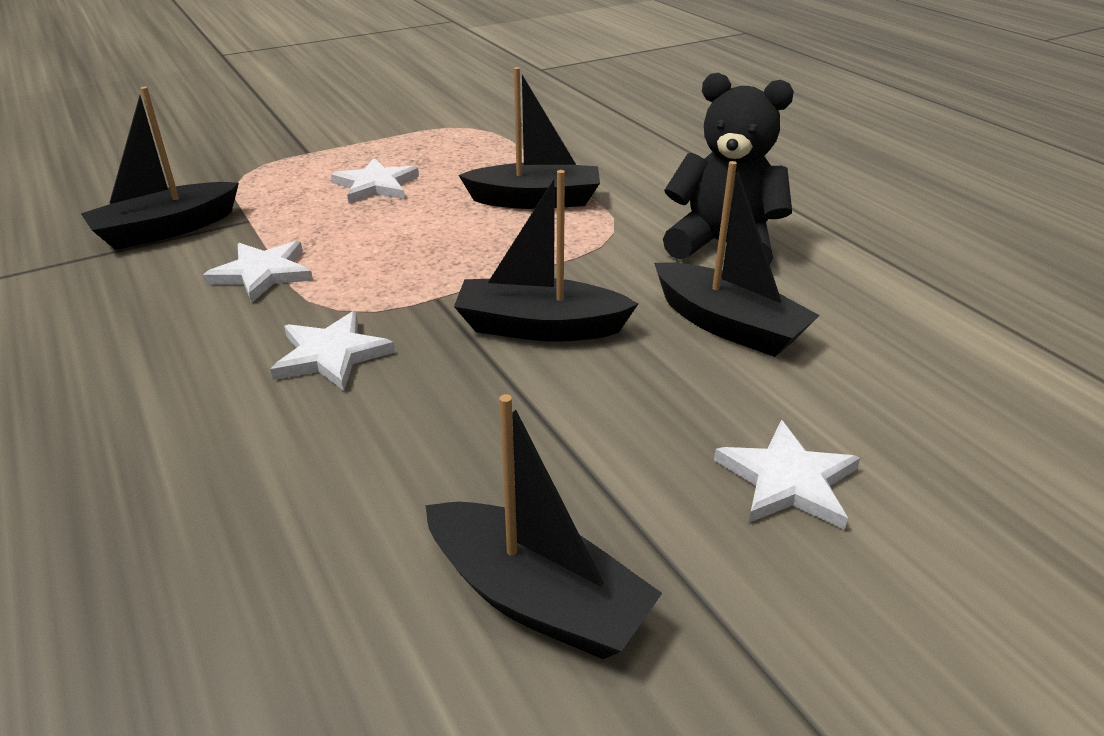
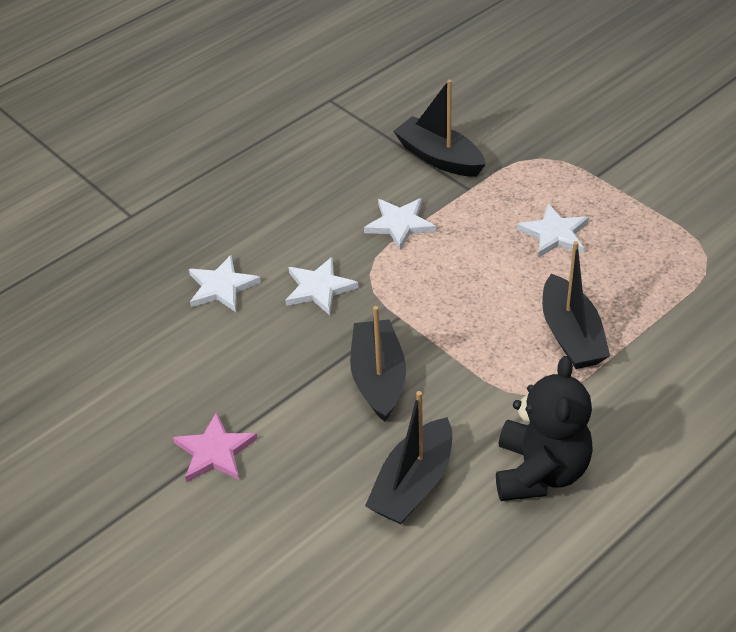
camera: 80 degrees right, 10 degrees up
(536, 598) = (145, 426): black boat -> none
(627, 505) = (215, 451): none -> pink star
(787, 480) = (248, 525): white star -> white star (222, 287)

